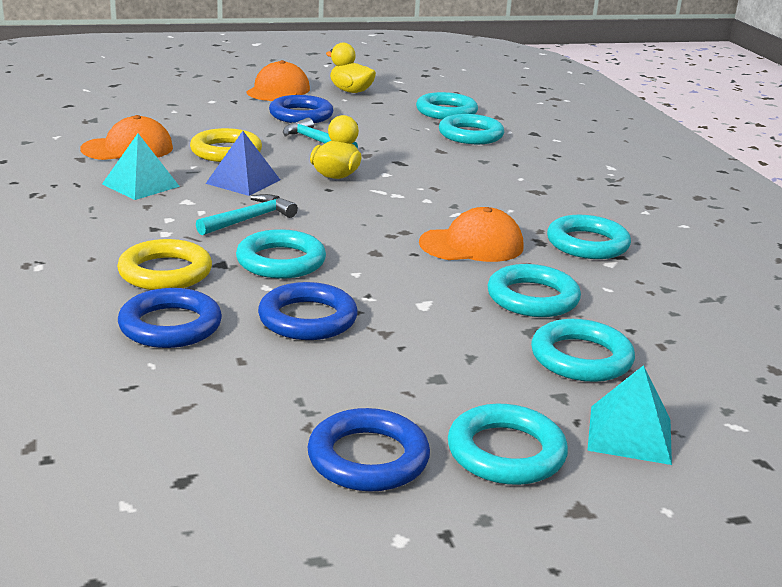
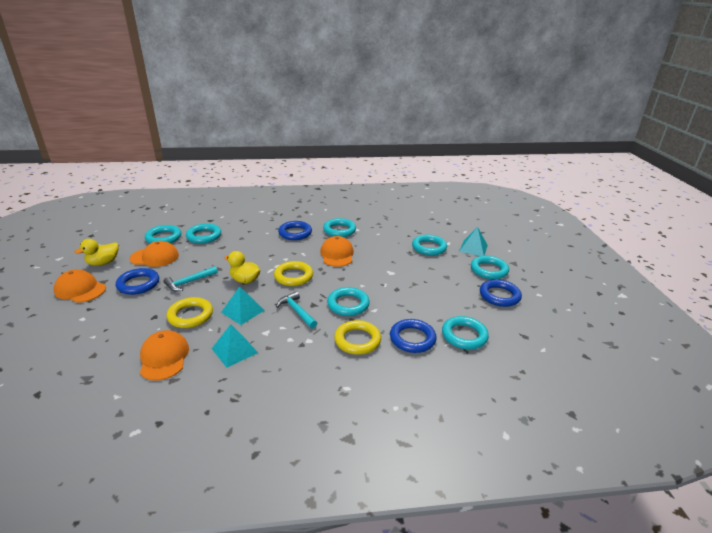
camera: 80 degrees left, 5 degrees up
(243, 181) = (242, 311): blue pyramid -> turquoise pyramid
(307, 319) = (404, 301): blue ring -> blue ring (295, 233)
(364, 210) = (293, 276): none -> yellow ring
(381, 114) = (155, 257): none -> orange cap
(532, 298) = (385, 249): turquoise ring -> turquoise ring (464, 335)

